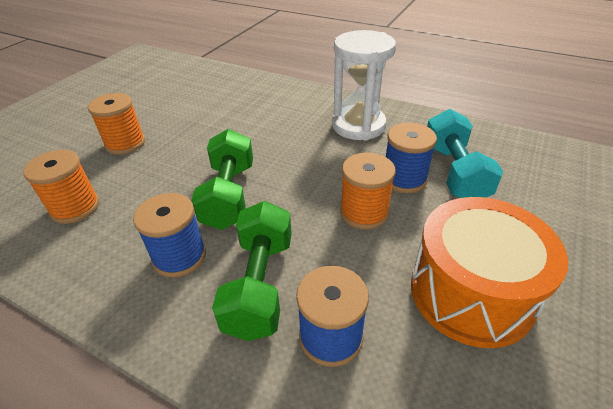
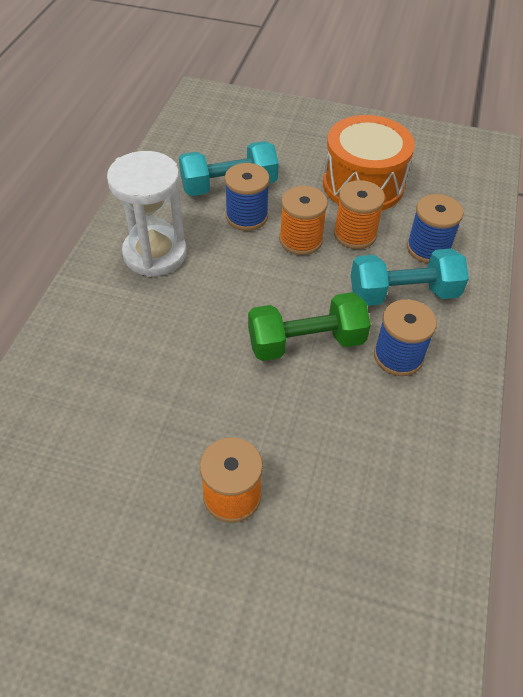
camera: 105 degrees left, 10 degrees up
(75, 207) = (370, 485): orange spool -> orange spool (355, 234)
(260, 284) = (403, 293): green dumbbell -> turquoise dumbbell

